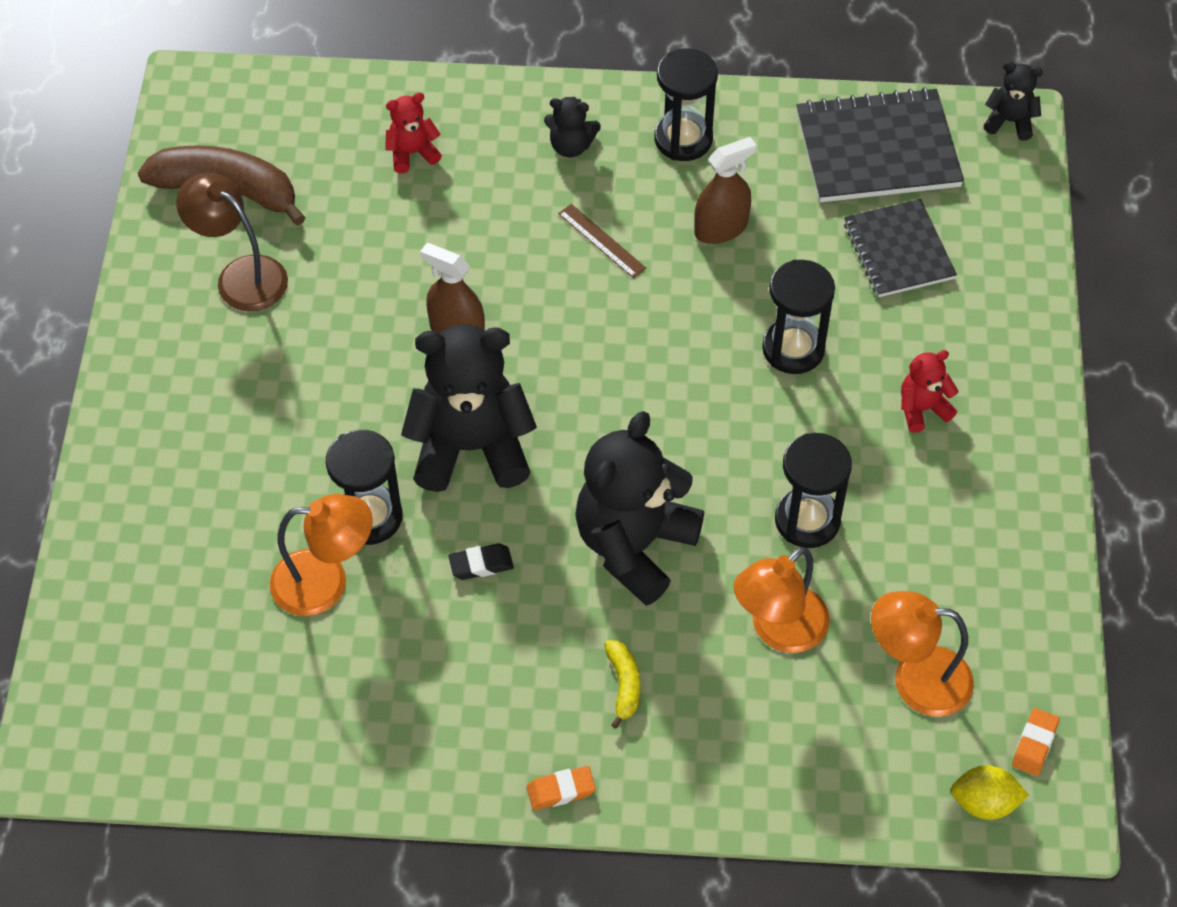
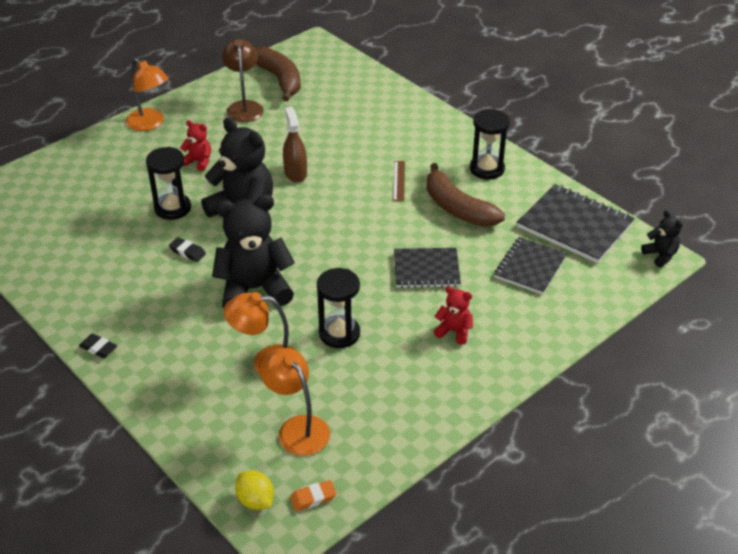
camera: 45 degrees right, 15 degrees down
(325, 582) = (126, 217): orange lamp -> orange lamp (150, 123)
(412, 153) = (365, 108): red teddy bear -> red teddy bear (198, 162)
(561, 790) = (98, 348): orange eraser -> black eraser
(571, 146) = (434, 143): black teddy bear -> none
(624, 685) = (177, 332): yellow banana -> none
(721, 228) = (457, 208): brown spray bottle -> brown banana
(793, 349) = (426, 270): black hourglass -> black notebook

